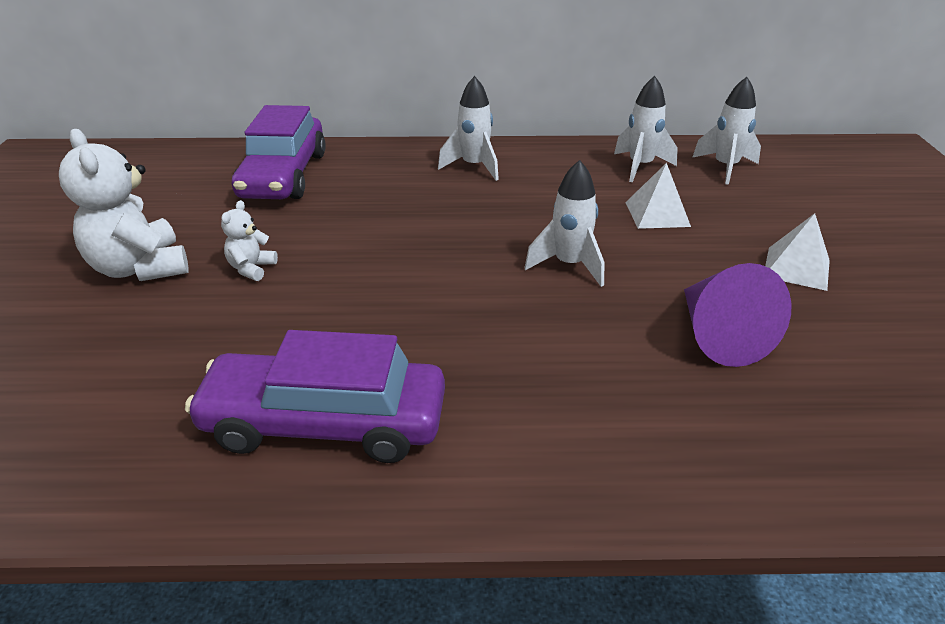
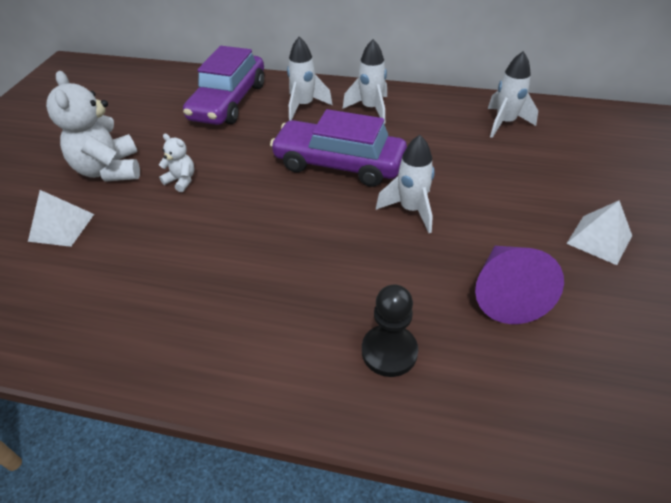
camera: 15 degrees right, 10 degrees up
(251, 268) = (181, 180): white teddy bear -> white teddy bear turned 90 degrees clockwise
(325, 423) = (189, 317): purple car -> purple car (339, 164)
(608, 419) = (389, 351): none -> black pawn
(657, 214) = (501, 171): white pyramid -> white pyramid (62, 227)
(725, 168) = (578, 132): white rocket -> white rocket (304, 106)

